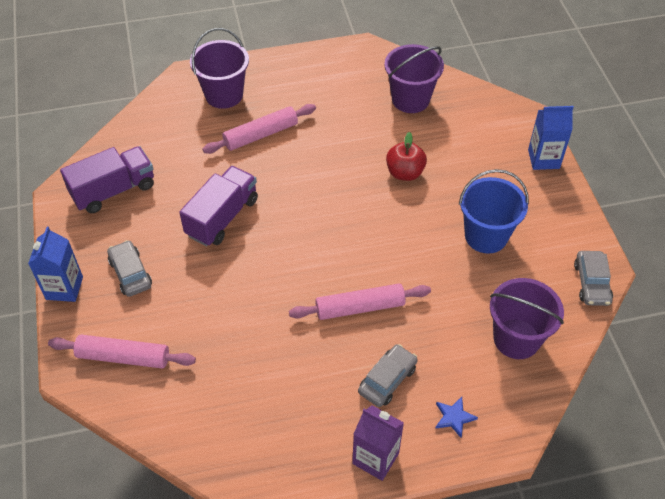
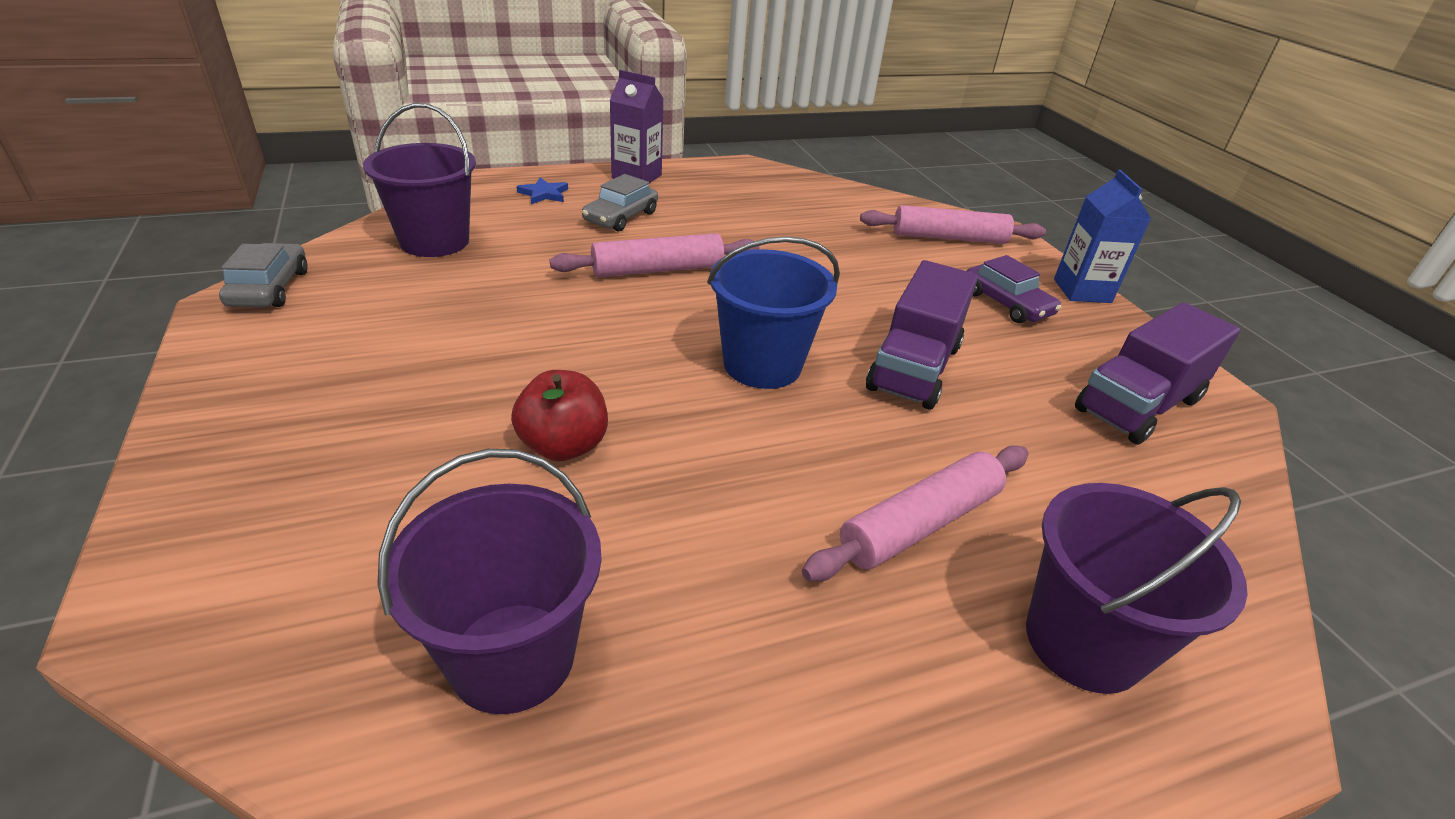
camera: 170 degrees right, 15 degrees down
(130, 273) = (1006, 303): grey car -> purple car
(486, 236) = (424, 344): blue bucket -> blue bucket (762, 365)
(543, 159) = (194, 484): blue carton -> none

